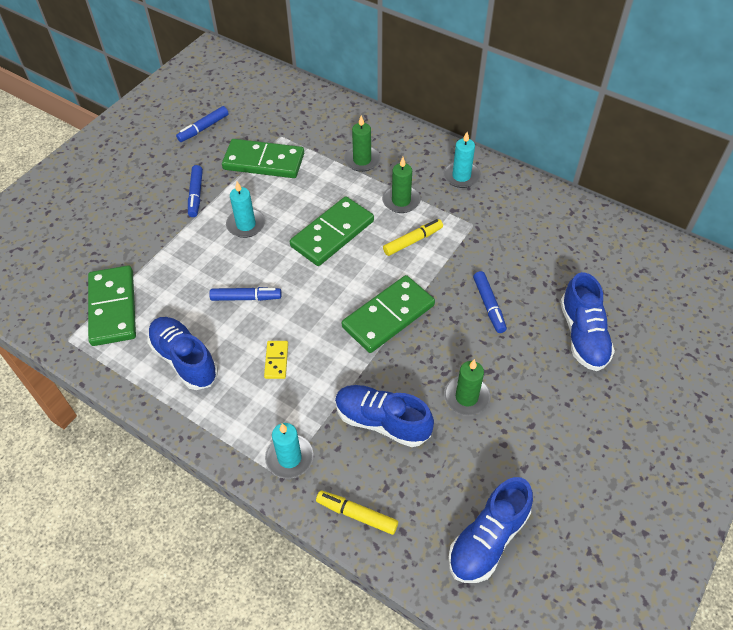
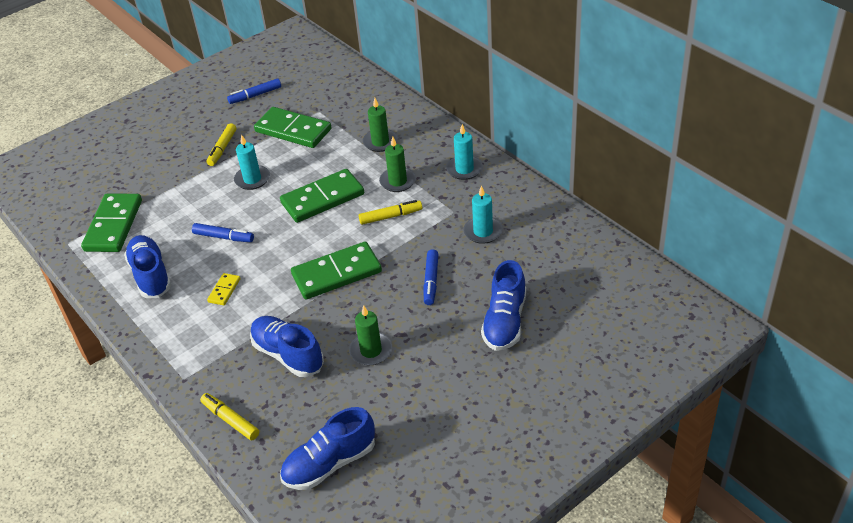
camera: 20 degrees right, 10 degrees down
(196, 194) = (222, 148): blue marker -> yellow marker
(289, 458) = (198, 366): turquoise candle -> turquoise candle (483, 231)

